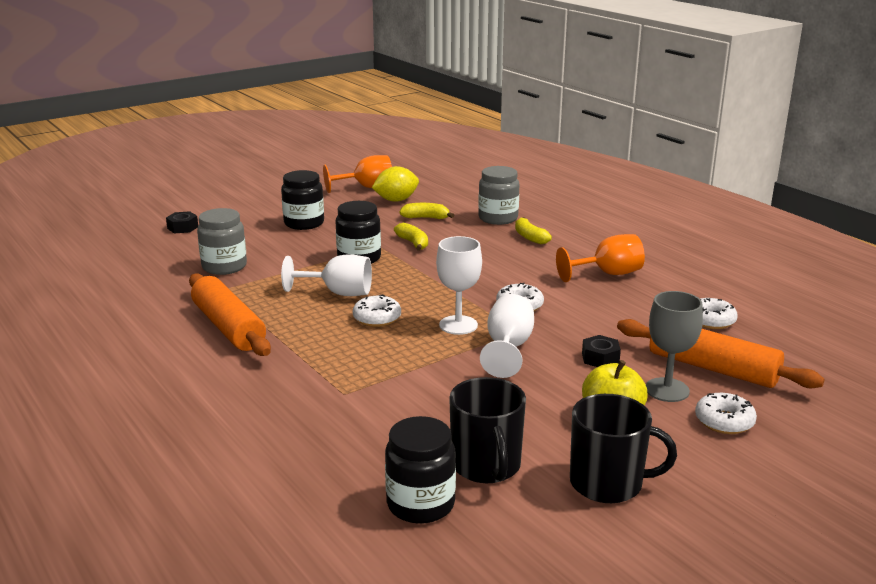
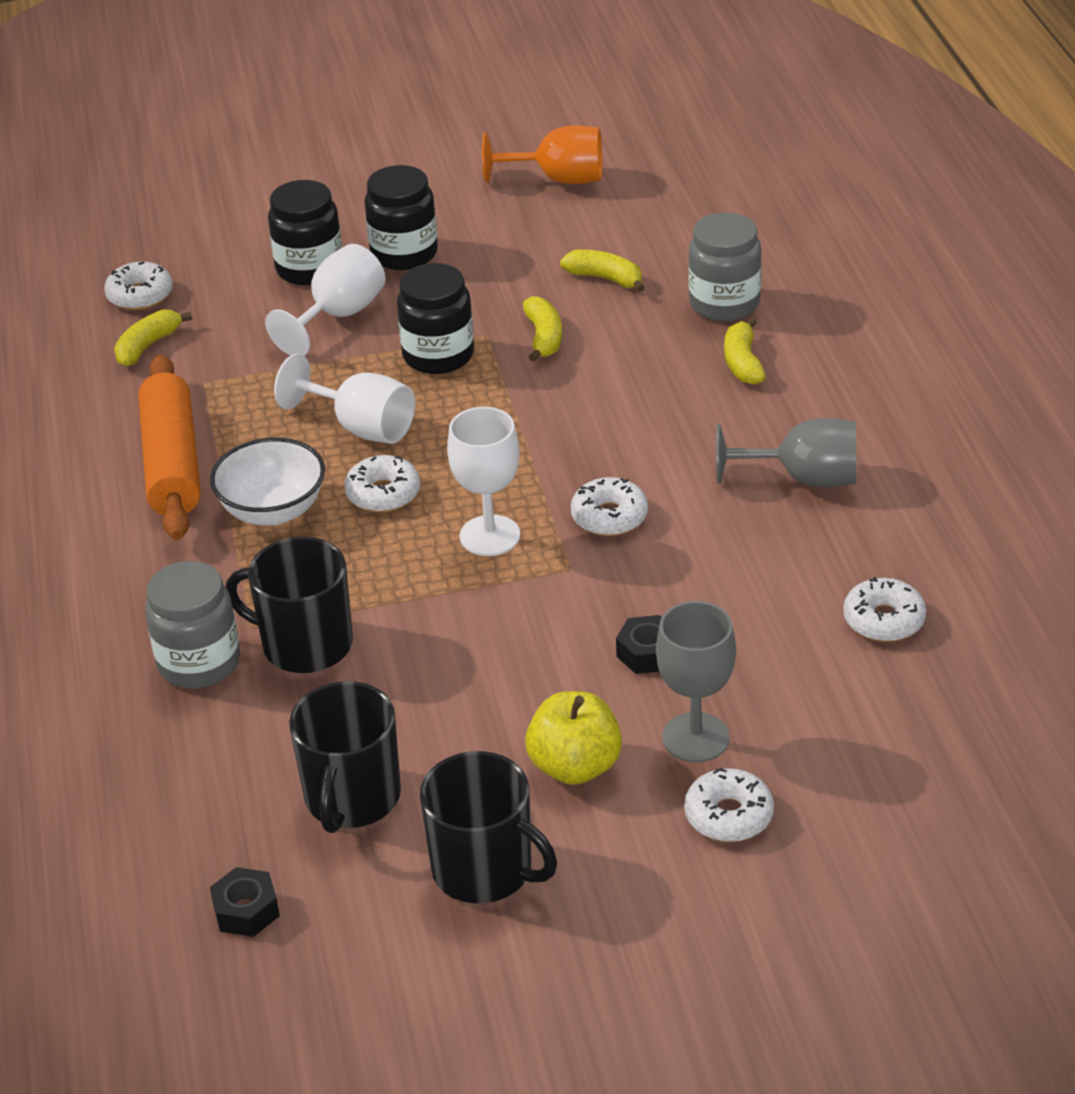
camera: 25 degrees right, 15 degrees up
(152, 260) = (140, 295): none -> white donut
(173, 280) = (148, 346): none -> yellow banana
(182, 228) = (218, 228): black nut -> black nut (246, 910)
(224, 267) = (232, 332): grey jar -> grey jar (199, 663)
(313, 337) = (273, 510): none -> white bowl
(387, 395) = (305, 644): none -> black mug
(396, 200) = (586, 222): yellow lemon -> none
(420, 504) = (233, 833): black jar -> black jar (309, 268)
(508, 348) = (529, 599): white goblet -> white goblet (338, 316)
(608, 274) = (804, 478): orange goblet -> grey goblet
(712, 368) = (800, 715): orange rolling pin -> none

